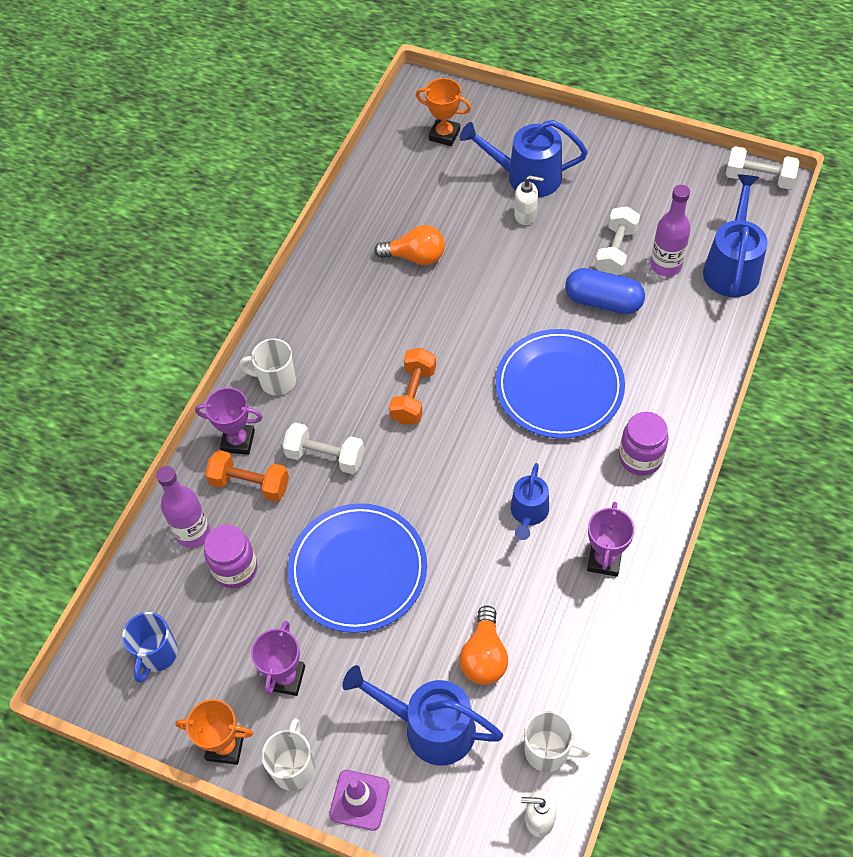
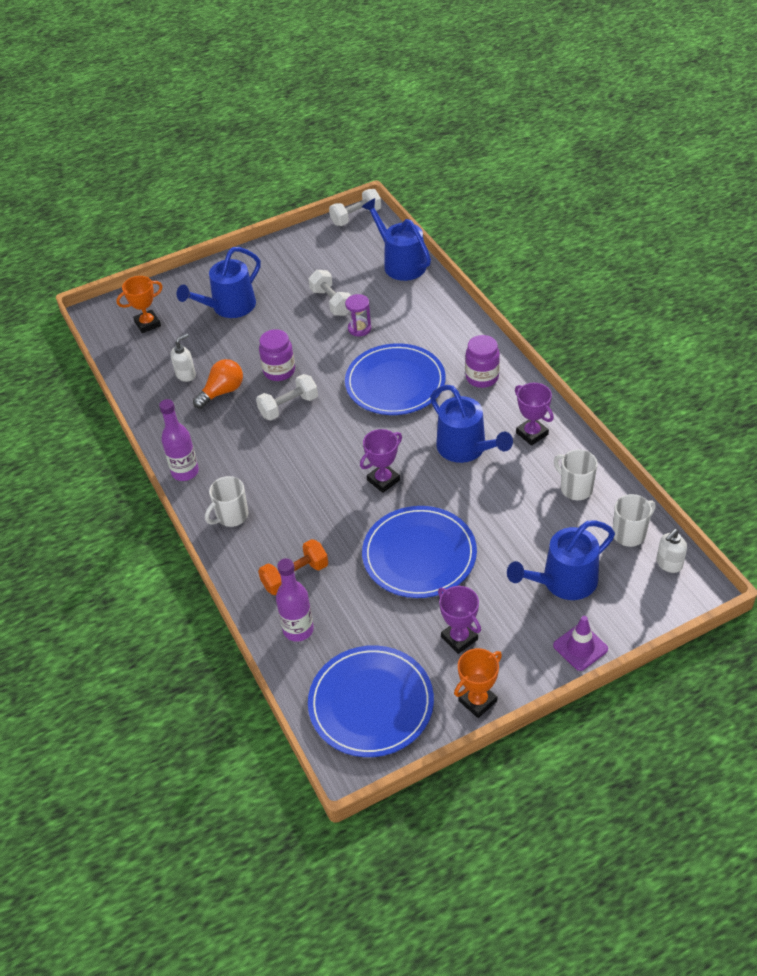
camera: 50 degrees left, 10 degrees down
(157, 654) = (371, 703): blue mug -> blue plate
(235, 569) = (351, 621): purple jar -> purple jar (279, 371)
(238, 441) = (254, 564): purple trophy -> purple trophy (383, 480)
(294, 767) = (526, 670): white mug -> white mug (575, 488)
(325, 457) = (319, 524): white dumbbell -> white dumbbell (288, 406)
(413, 395) = (323, 453): orange dumbbell -> none
(484, 656) = (541, 527): orange light bulb -> none
(525, 215) = (256, 324): white soap dispenser -> white soap dispenser (186, 375)
(528, 513) = (466, 448): blue watering can -> blue watering can, size x1.62
(603, 301) = (359, 328): blue capsule -> purple hourglass
(665, 265) = (367, 288): purple bottle -> purple bottle (185, 472)

